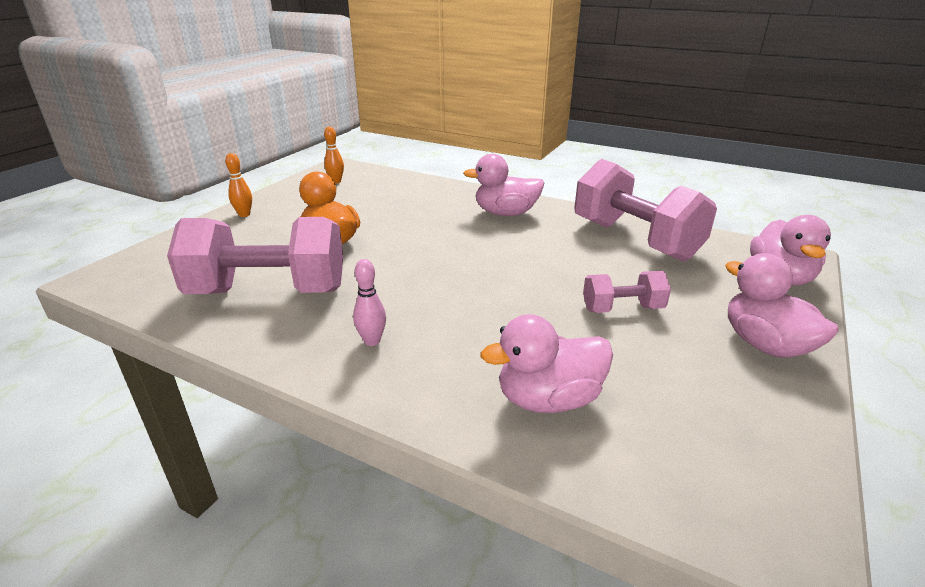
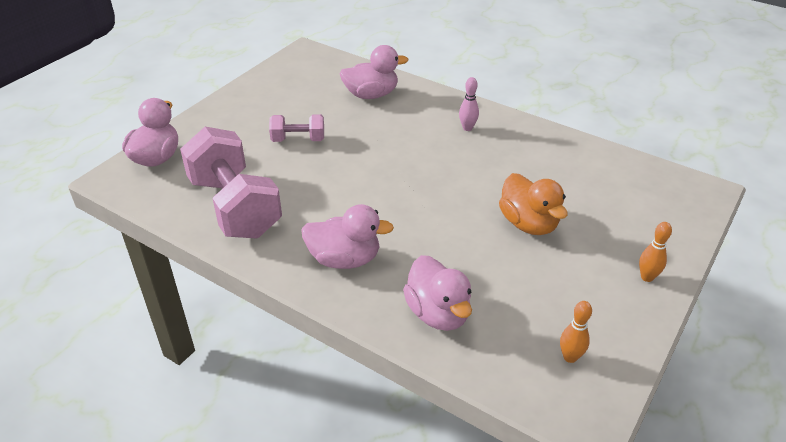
camera: 175 degrees left, 10 degrees up
(269, 291) = (554, 169): pink dumbbell -> none
(765, 345) = (230, 113): pink duck -> pink duck (438, 313)

